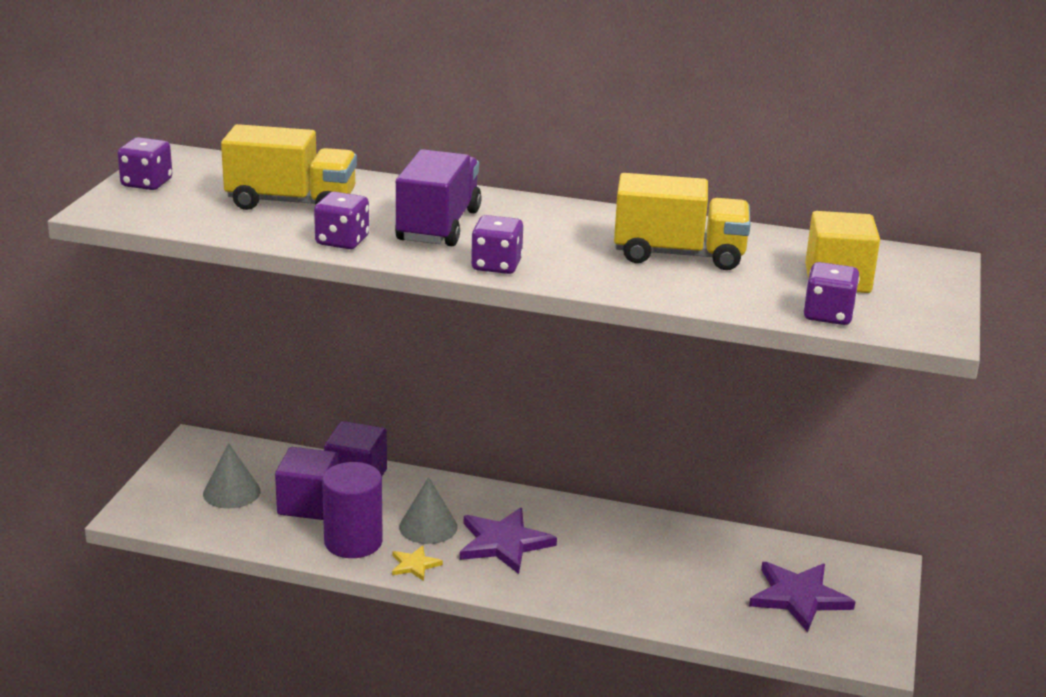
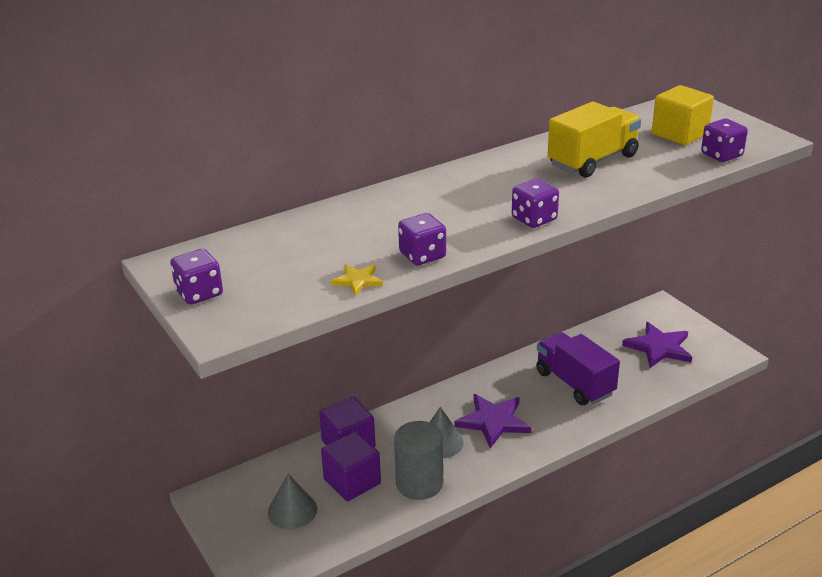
camera: 45 degrees left, 5 degrees up
(291, 202) = (328, 249): yellow truck -> none
(353, 542) = (419, 483): purple cylinder -> grey cylinder
(414, 565) = (474, 470): yellow star -> yellow star (358, 280)
(438, 226) = (446, 214): purple truck -> purple truck (574, 383)

